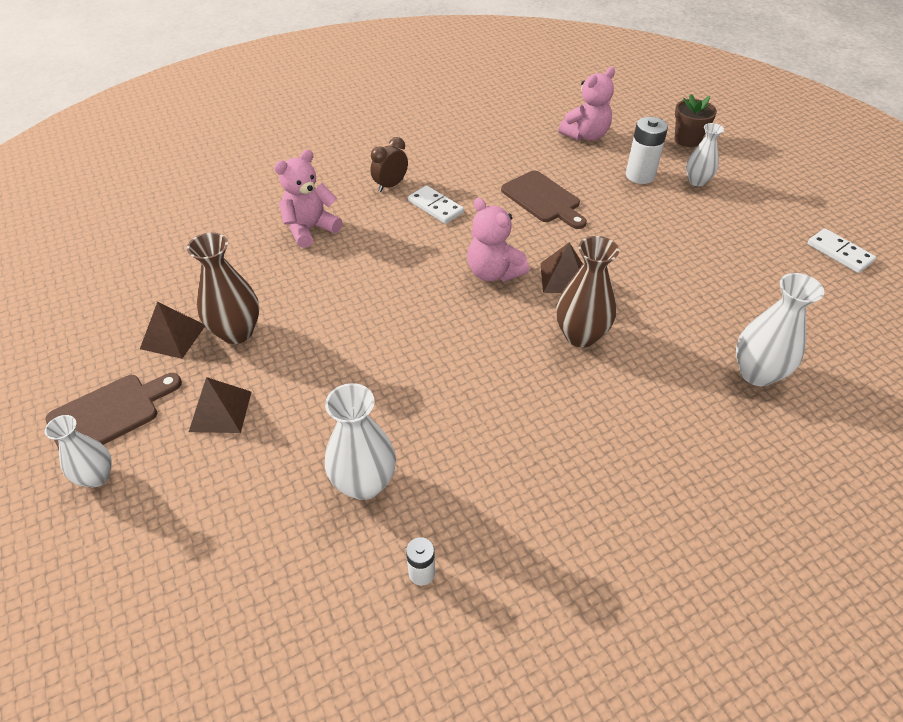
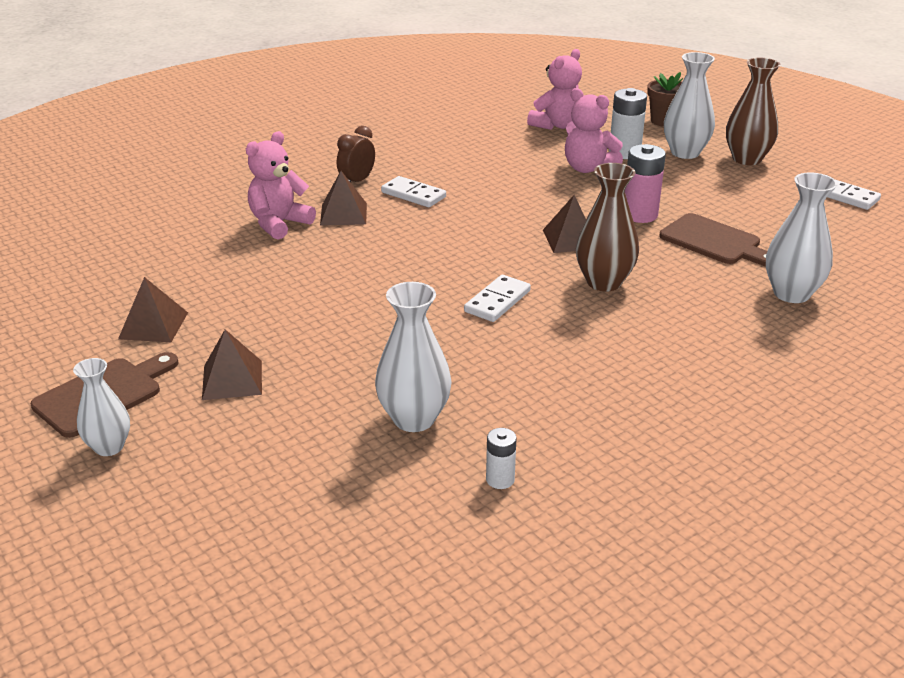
camera: 10 degrees left, 15 degrees down
(237, 332) = (226, 315): brown vase -> brown vase (746, 159)
(368, 223) = (343, 214): none -> brown pyramid
(477, 347) = (497, 301): none -> white domino
(493, 272) = (495, 241): pink teddy bear -> pink teddy bear (588, 168)
(543, 199) = (528, 179): brown cutting board -> brown cutting board (714, 242)
(635, 254) = (640, 215): none -> pink battery
(697, 181) = (685, 153): white vase -> white vase, size x1.54

